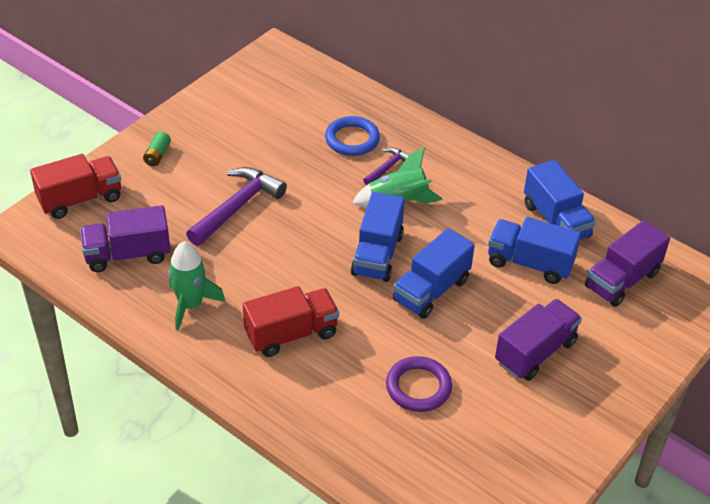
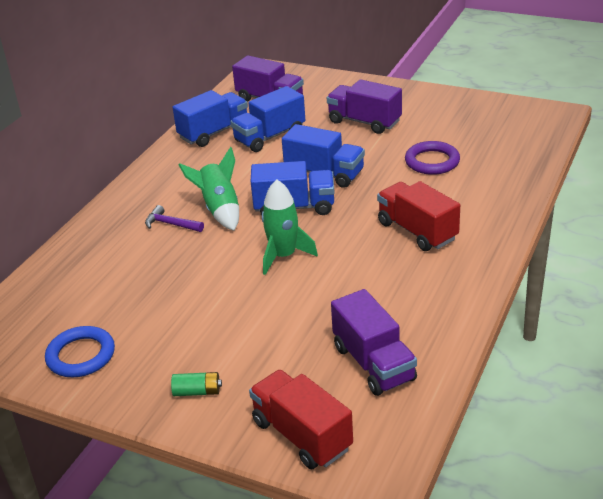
camera: 100 degrees left, 10 degrees down
(190, 305) = (418, 298): green rocket -> green rocket (283, 256)
(237, 207) = (265, 305): purple hammer -> none
(352, 139) = (132, 254): blue ring -> blue ring (81, 355)
(529, 263) = (270, 137): blue truck -> blue truck turned 45 degrees clockwise

